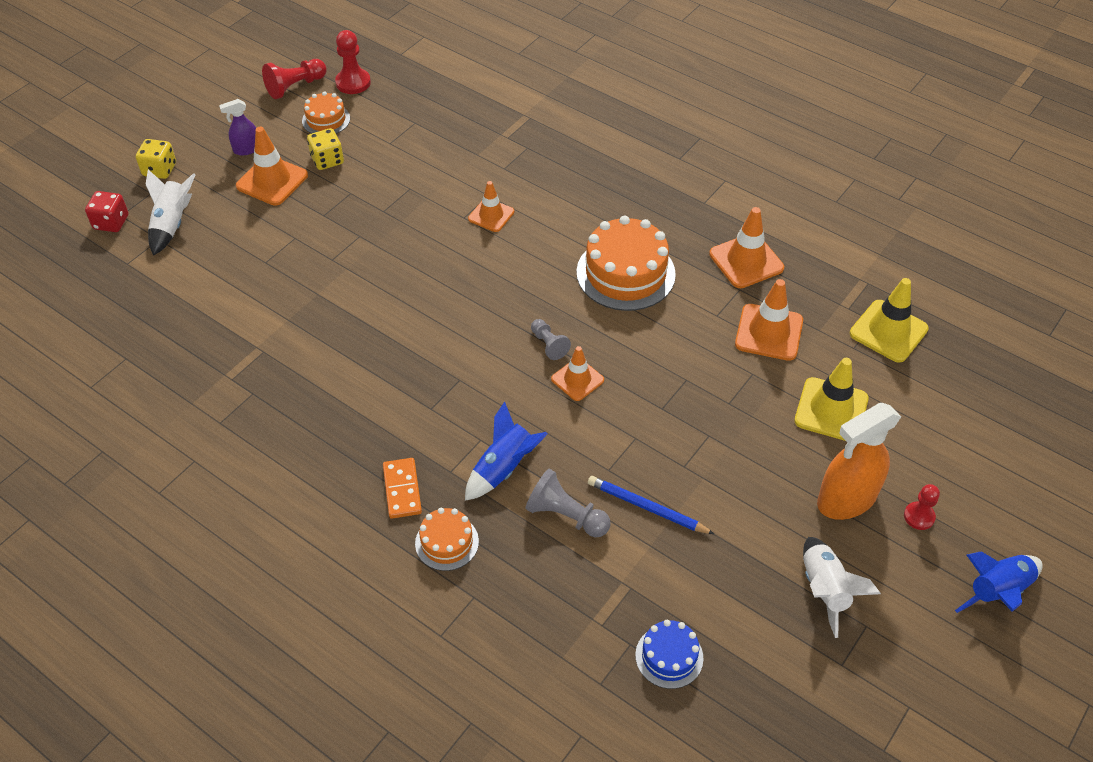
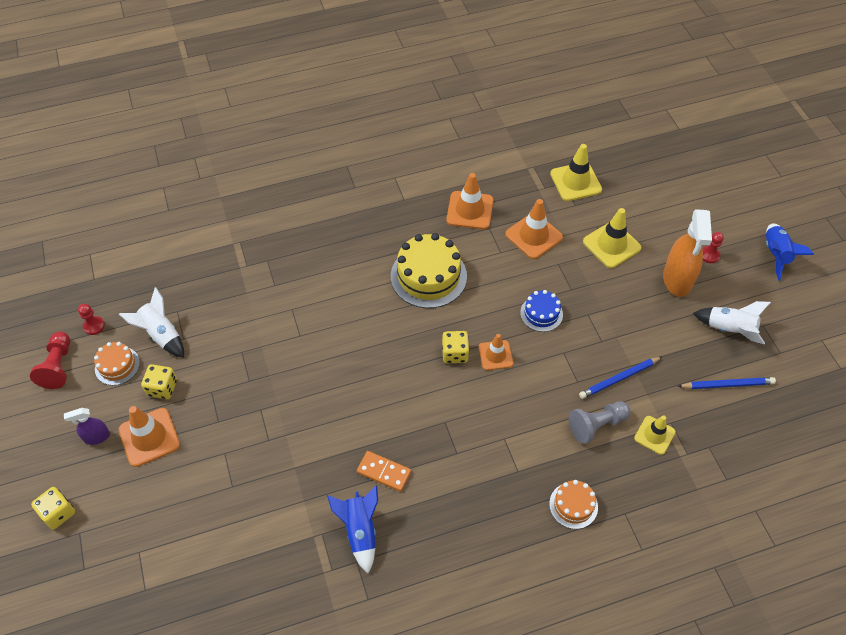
camera: 55 degrees left, 5 degrees up
(111, 222) = (86, 580): red dice -> none
(172, 224) = (131, 533): white rocket -> white rocket (161, 335)
(247, 149) = (96, 437): purple spray bottle -> purple spray bottle turned 60 degrees clockwise
(353, 83) = (94, 326): red pawn -> red pawn, size x0.65
(402, 490) = (513, 509): orange domino -> orange domino (384, 472)
(491, 215) = (312, 318): orange traffic cone -> none
(504, 468) = (537, 438): blue rocket -> blue rocket (360, 531)
(549, 345) = (455, 353): grey pawn -> yellow dice
(600, 579) = (654, 435): none -> yellow traffic cone
(625, 273) = (428, 276): orange cake -> yellow cake
(669, 656) = (728, 432): blue cake -> blue cake (541, 313)
(737, 624) = (727, 385): none -> blue pencil

